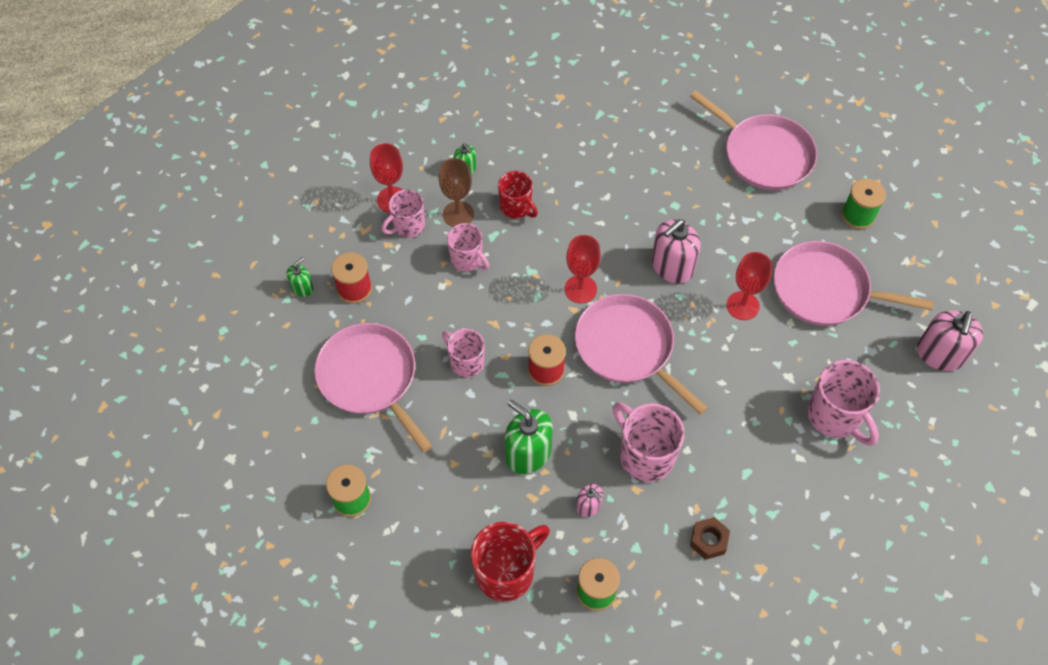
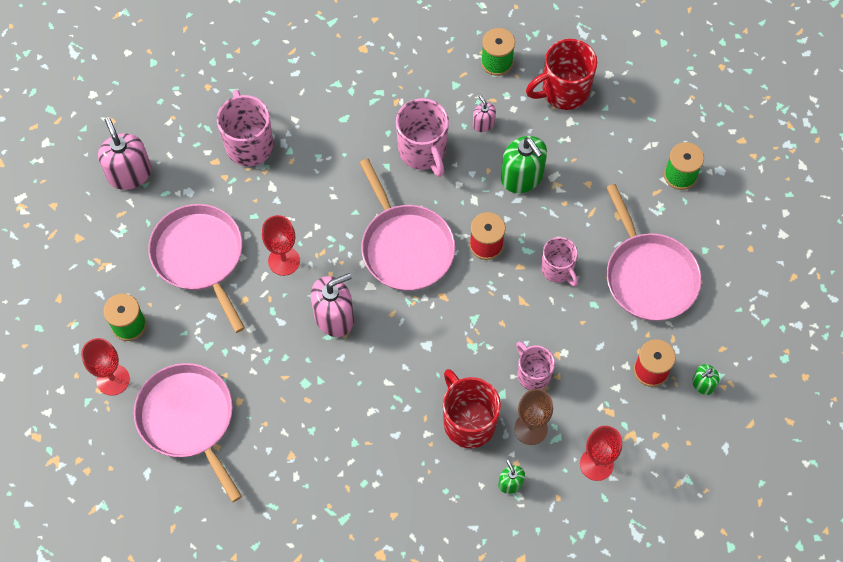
camera: 165 degrees left, 5 degrees up
(408, 226) = (585, 428): pink mug -> none
(516, 207) = (468, 422): red mug -> red mug, size x1.56
(580, 289) = (430, 315): red goblet -> red goblet (113, 380)
(708, 540) = (396, 76): brown nut -> none
(825, 290) = (200, 257): pink pan -> pink pan turned 150 degrees counterclockwise
(940, 354) = (129, 174): pink soap dispenser -> pink soap dispenser turned 60 degrees counterclockwise

